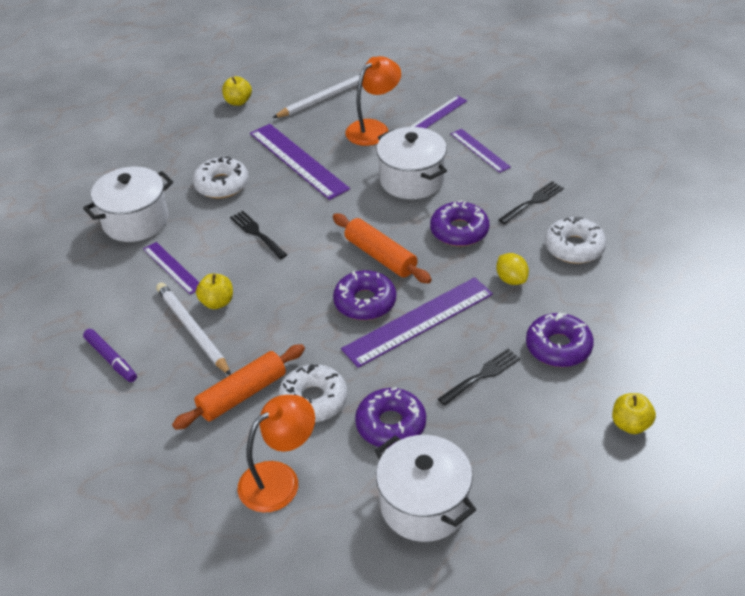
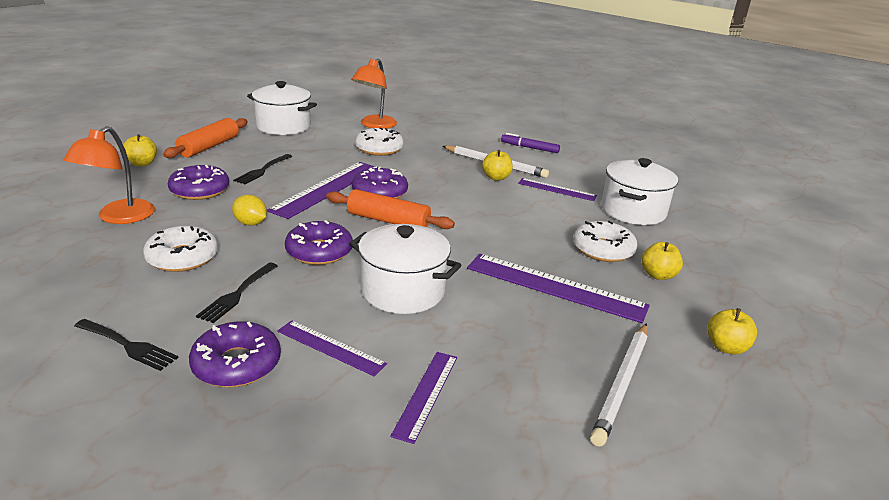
camera: 150 degrees right, 15 degrees down
(210, 154) = (658, 275): none -> yellow apple
(242, 394) = (428, 146): orange rolling pin -> orange rolling pin (209, 146)
(256, 233) = (518, 219): black fork -> black fork (128, 345)
(373, 128) = (504, 348): orange lamp -> orange lamp (119, 217)
(391, 425) = (319, 146): purple donut -> purple donut (237, 364)

